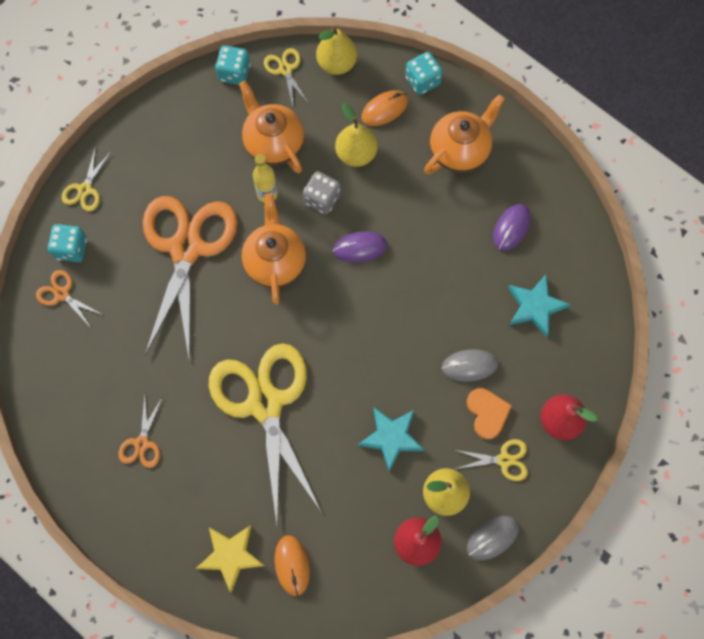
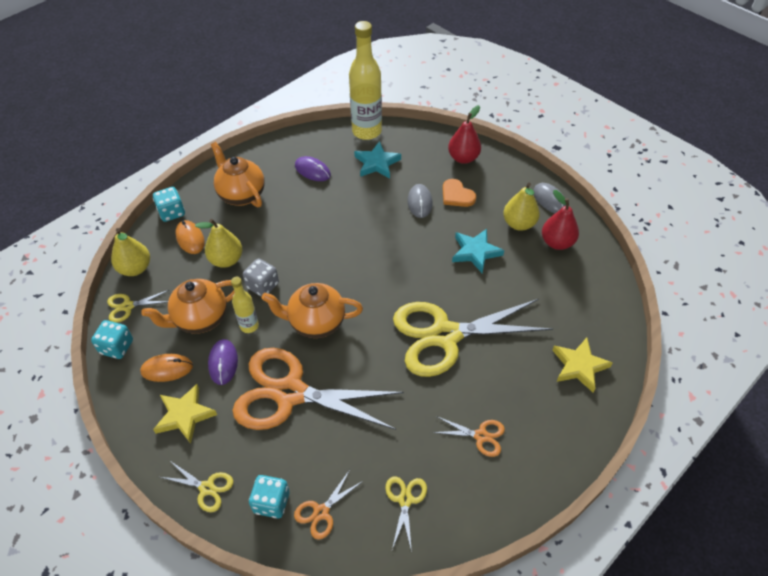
camera: 85 degrees left, 20 degrees down
(159, 154) = (185, 415): none -> yellow star
(292, 565) = (582, 322): orange mouse -> orange mouse (167, 369)
(360, 247) = (312, 262): purple mouse -> purple mouse (223, 363)
(487, 413) = (457, 195): orange heart -> orange heart turned 120 degrees counterclockwise
(504, 460) = (492, 189): yellow scissors -> yellow scissors (405, 500)
(596, 288) = (366, 131): none -> yellow bottle

